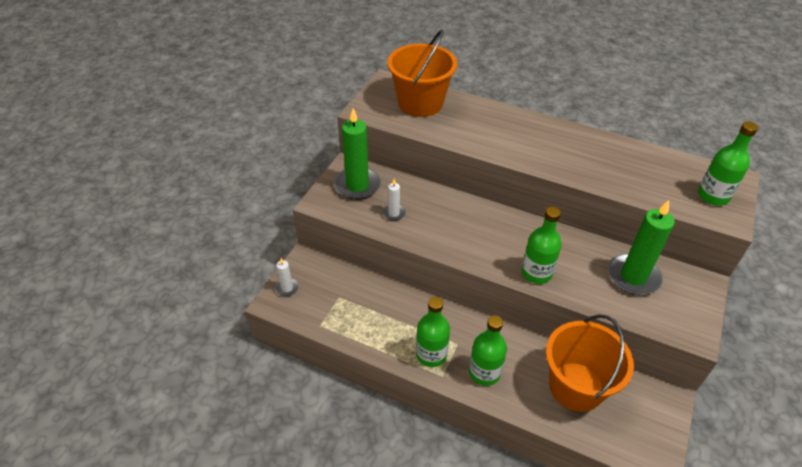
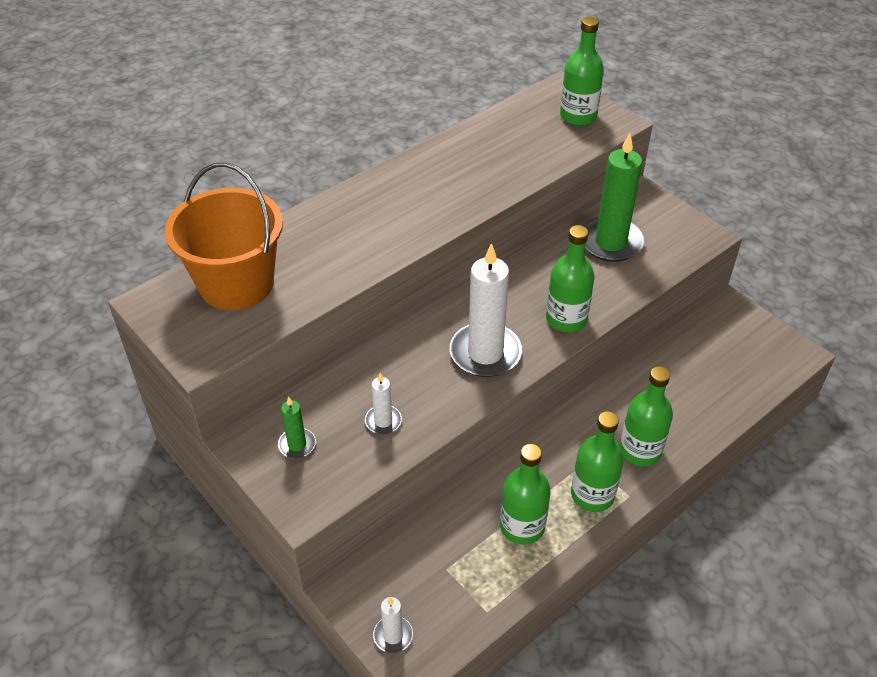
camera: 65 degrees left, 0 degrees up
(357, 185) = (297, 444): green candle -> green candle, size x0.48
(387, 324) = (522, 526): none -> green bottle
(476, 241) = (485, 353): none -> white candle
(576, 386) = (690, 375): orange bucket -> none

